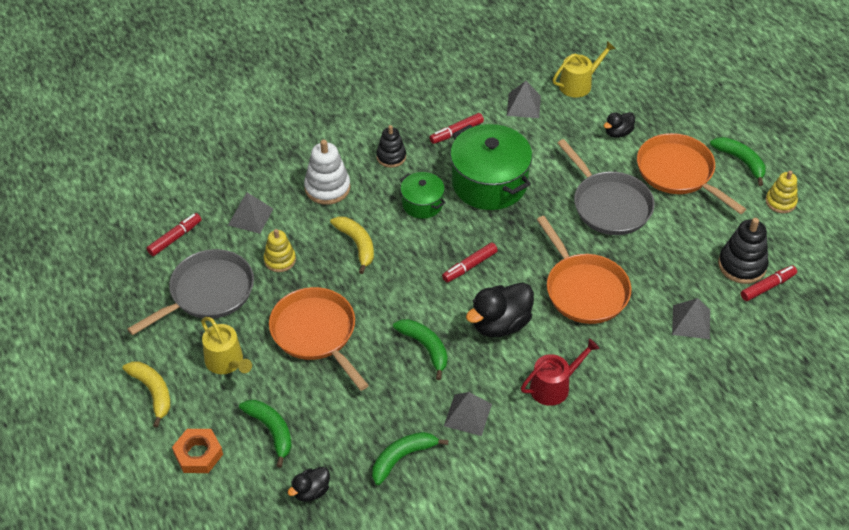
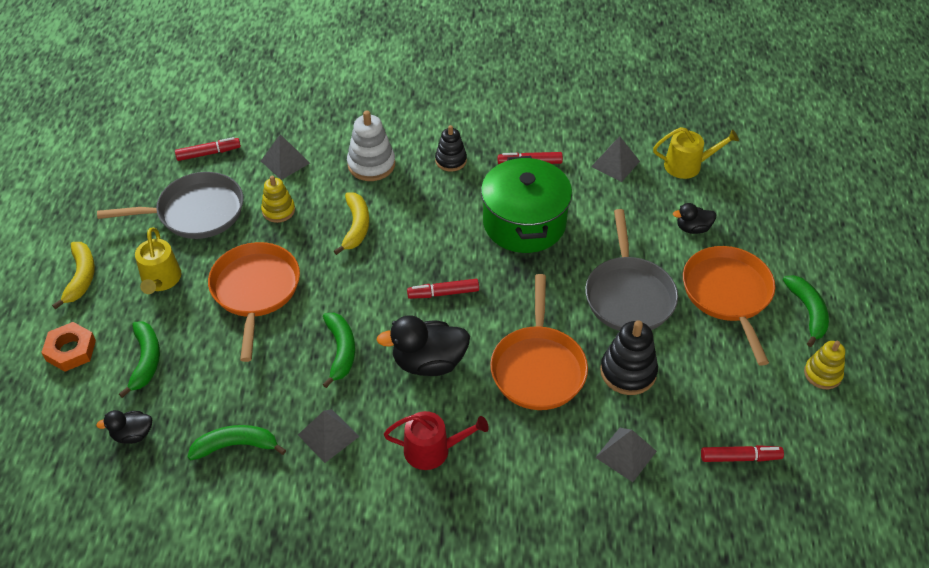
camera: 30 degrees right, 0 degrees up
(422, 204) = (445, 215): green pot -> none
(742, 265) = (727, 421): black stacking toy -> black stacking toy (628, 372)

